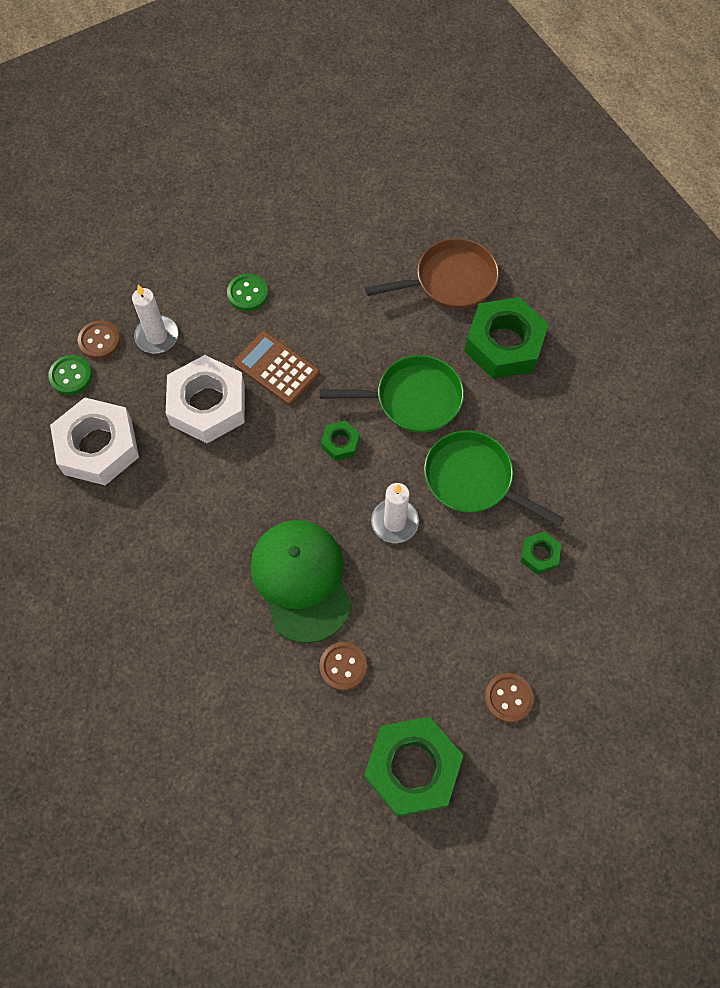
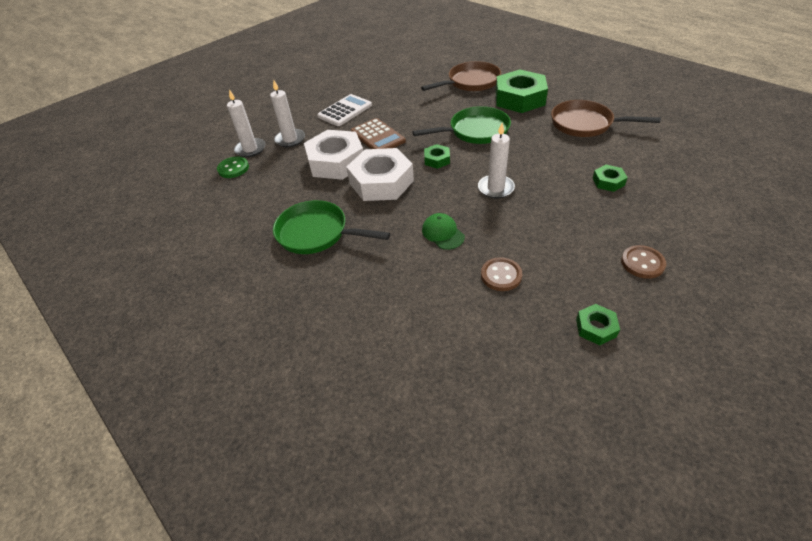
camera: 10 degrees left, 20 degrees down
(98, 447) = (261, 198): white nut -> white nut (381, 182)
(99, 341) = (250, 149): brown button -> white candle
(247, 293) = (345, 111): green button -> white calculator
(277, 368) = (377, 137): brown calculator -> brown calculator turned 150 degrees counterclockwise
(301, 580) = (443, 233): green cap -> green cap, size x0.47
(412, 768) = (595, 328): green nut -> green nut, size x0.46
(473, 479) = (538, 157): green pan -> green pan (317, 233)
(568, 432) = (585, 124): none -> brown pan

